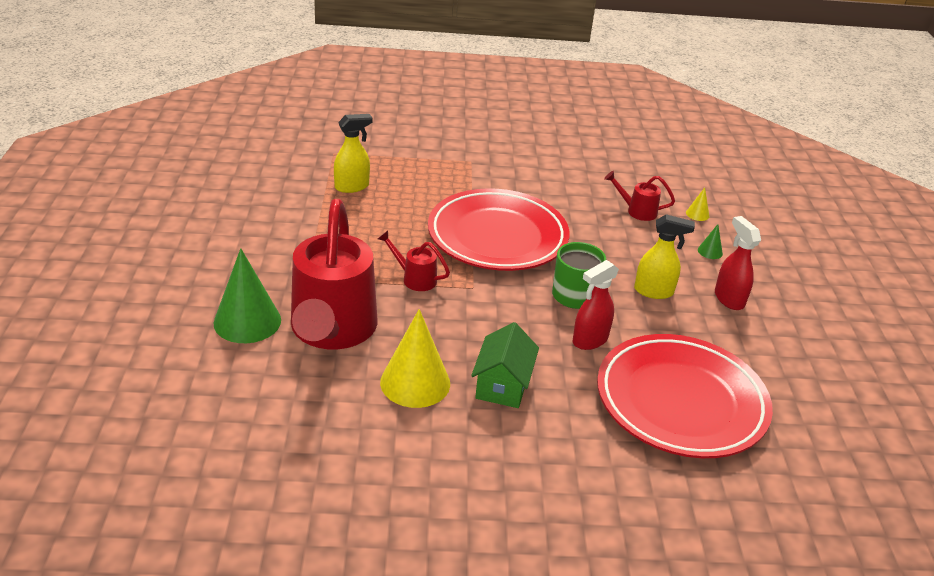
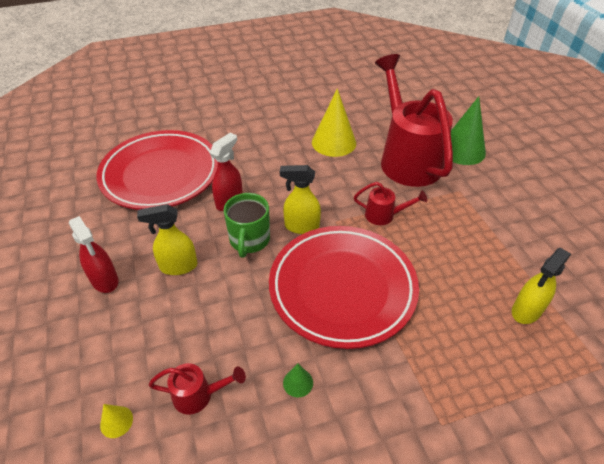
camera: 165 degrees right, 10 degrees up
(502, 385) = (280, 154): green house -> none
(513, 292) = (301, 226): none -> yellow spray bottle
(710, 251) = (112, 347): green cone -> green cone (298, 382)

